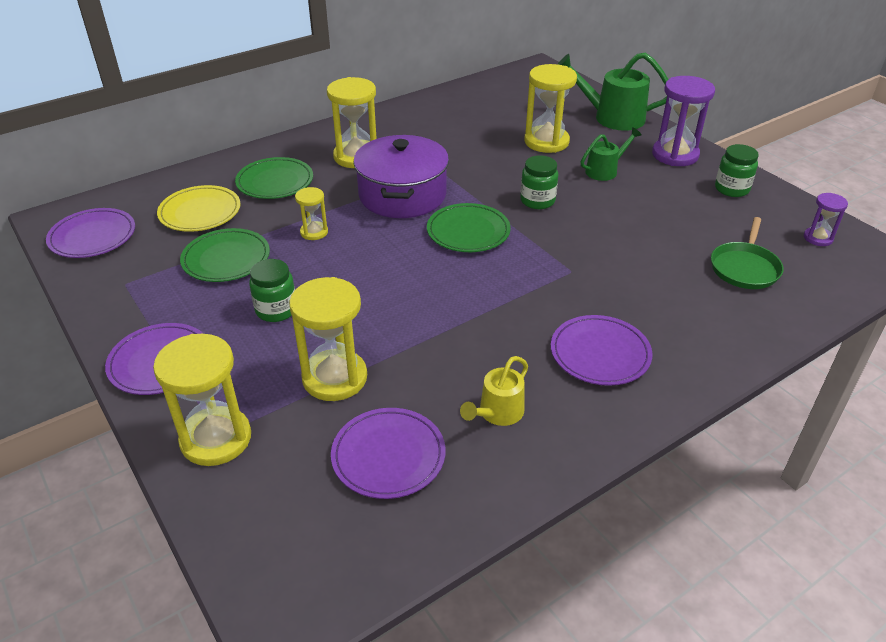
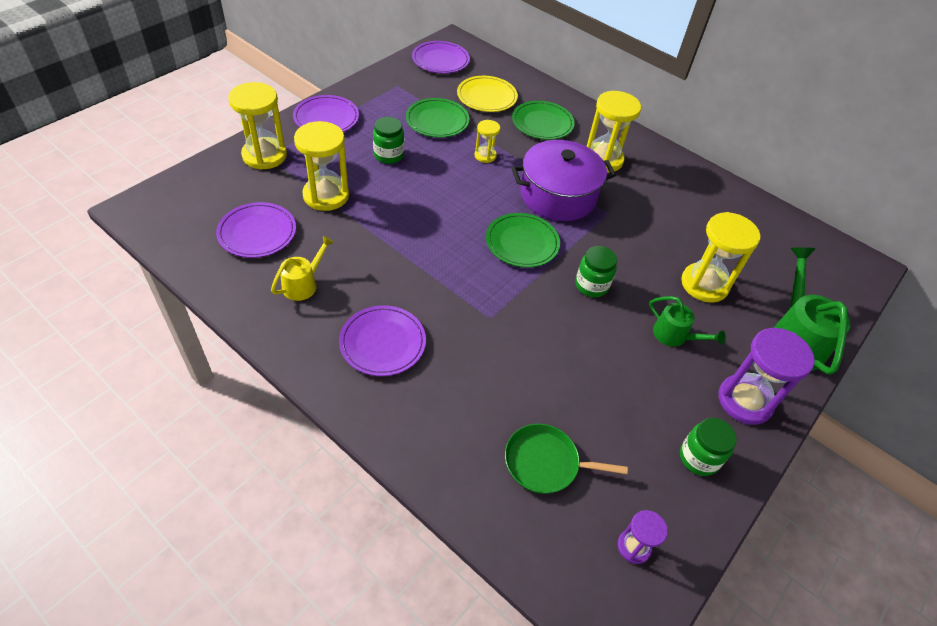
camera: 70 degrees right, 10 degrees up
(497, 413) = (304, 284): yellow watering can -> yellow watering can turned 105 degrees clockwise

